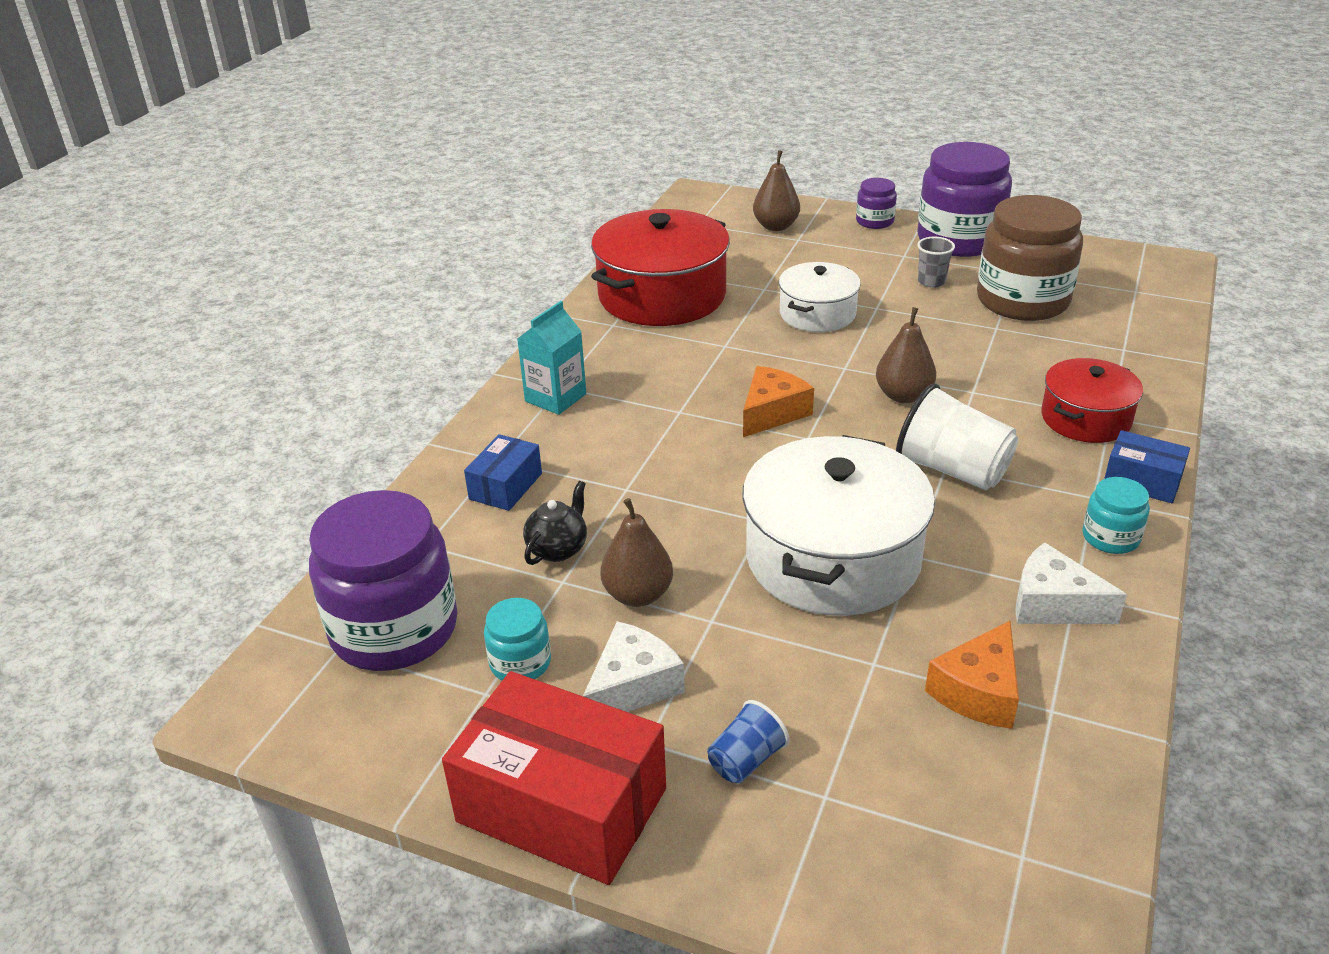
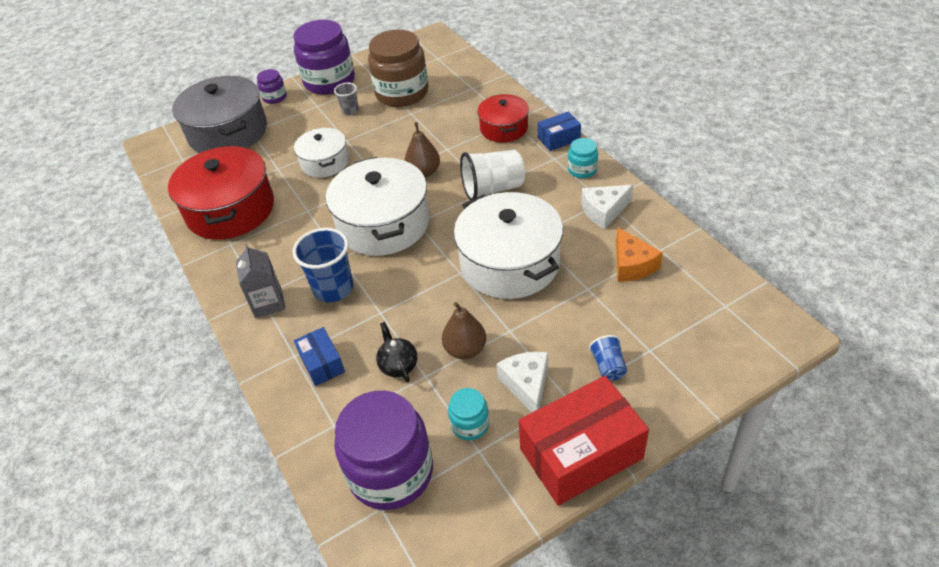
camera: 50 degrees left, 10 degrees up
(555, 398) = (268, 302): turquoise carton -> grey carton
(625, 432) = (333, 288): none -> blue cup
(772, 413) = (383, 224): orange cheese -> white pot
(776, 226) = (228, 132): brown pear -> grey pot

